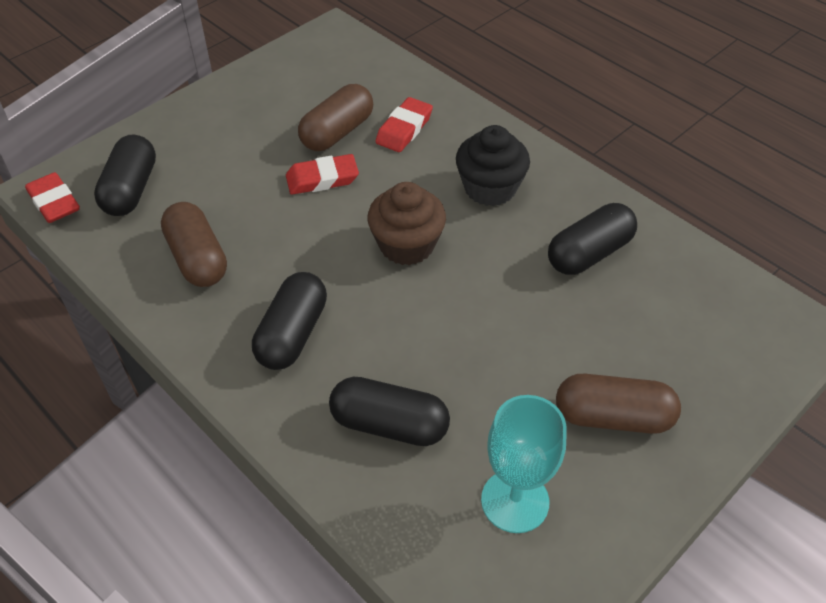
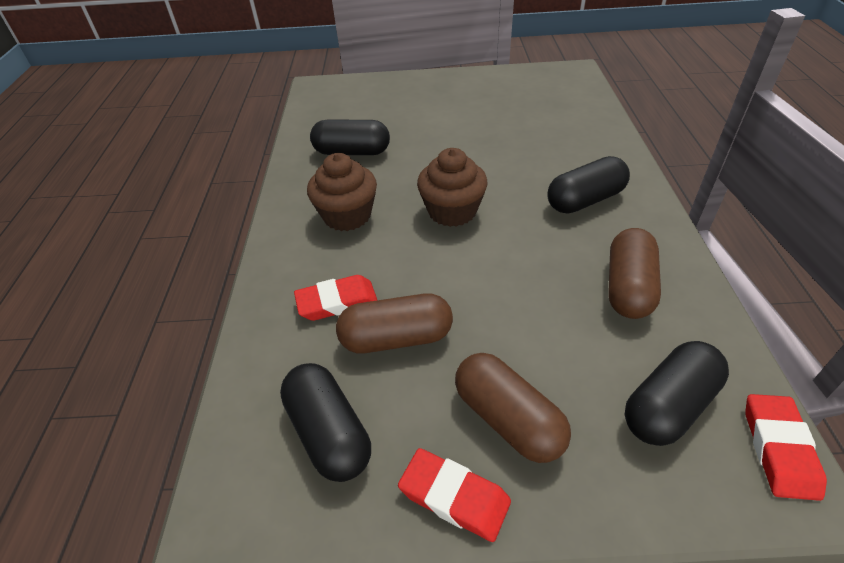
camera: 135 degrees left, 5 degrees down
(322, 179) = (460, 297): red eraser -> red eraser (454, 497)
(389, 424) = (562, 138): black capsule -> black capsule (329, 433)
(490, 188) = (347, 215): black cupcake -> brown cupcake
(515, 501) = (528, 95): turquoise goblet -> none
(613, 417) = (447, 97): brown capsule -> brown capsule (507, 419)

